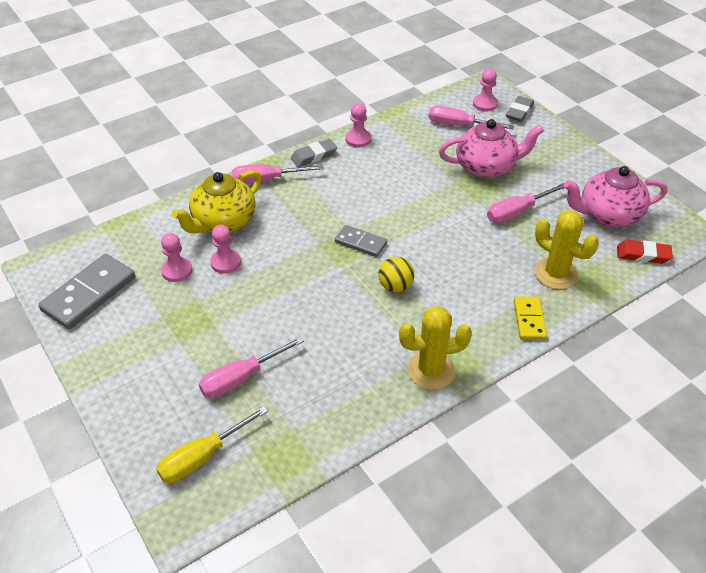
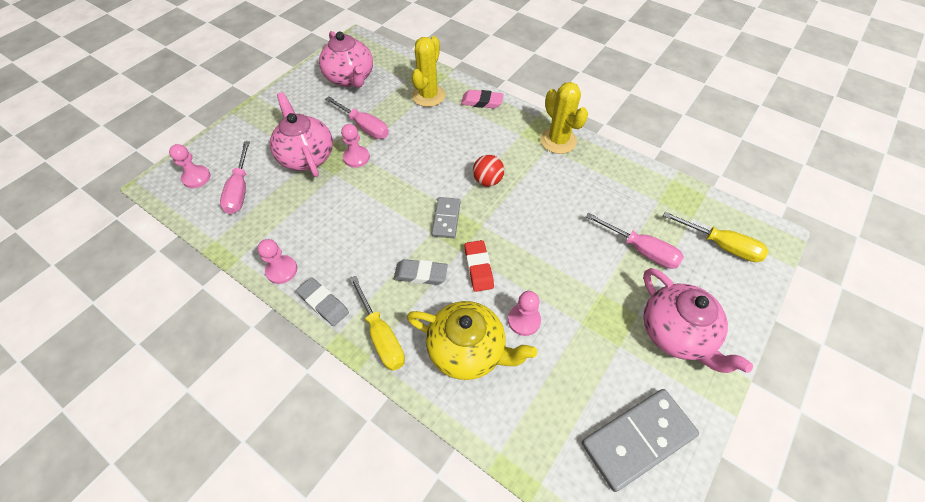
camera: 110 degrees left, 10 degrees up
(89, 294) = (638, 439): grey domino -> grey domino turned 45 degrees counterclockwise
(143, 361) = (676, 333): none -> pink teapot
(177, 271) = (558, 362): pink pawn -> pink pawn (356, 157)
(266, 180) = (381, 336): pink screwdriver -> yellow screwdriver
(395, 286) = (487, 181): yellow ball -> red ball
(519, 112) = (209, 150): grey eraser -> grey eraser (421, 274)
(529, 319) = (482, 102): yellow domino -> pink eraser
(643, 255) = (389, 58): red eraser -> red eraser (478, 268)

